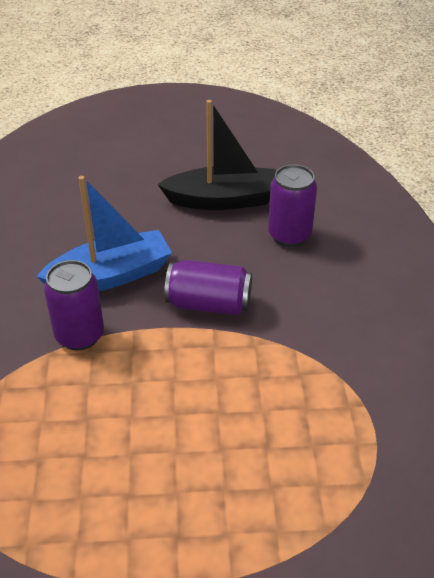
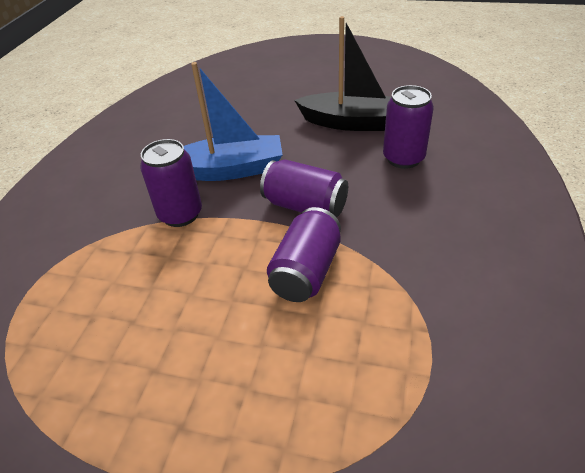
camera: 20 degrees right, 0 degrees up
(235, 371) = (306, 271): none -> purple can

